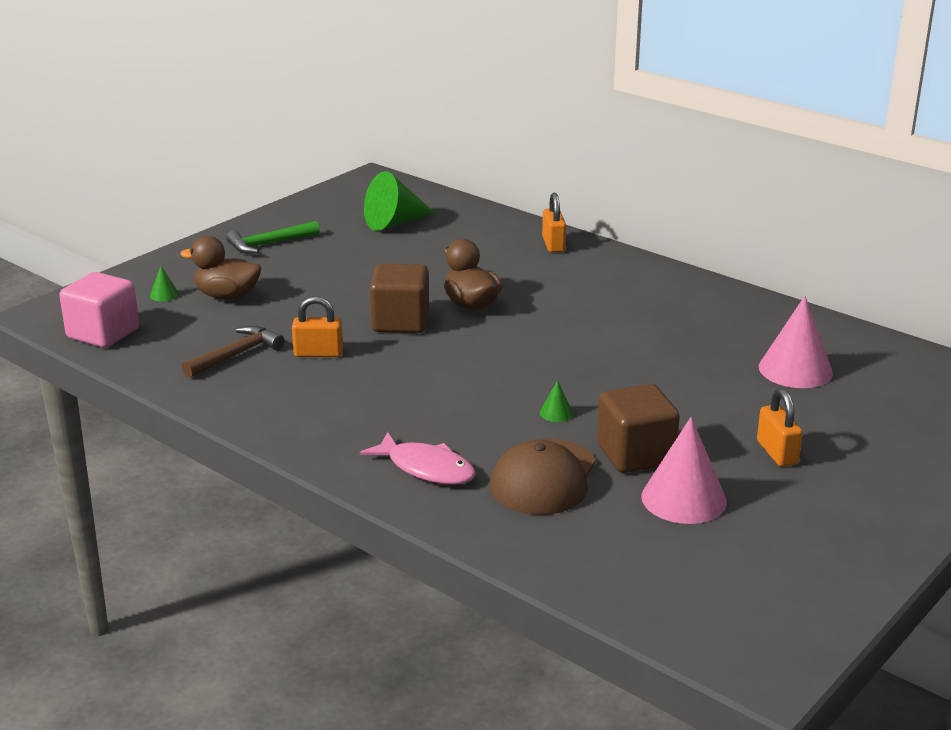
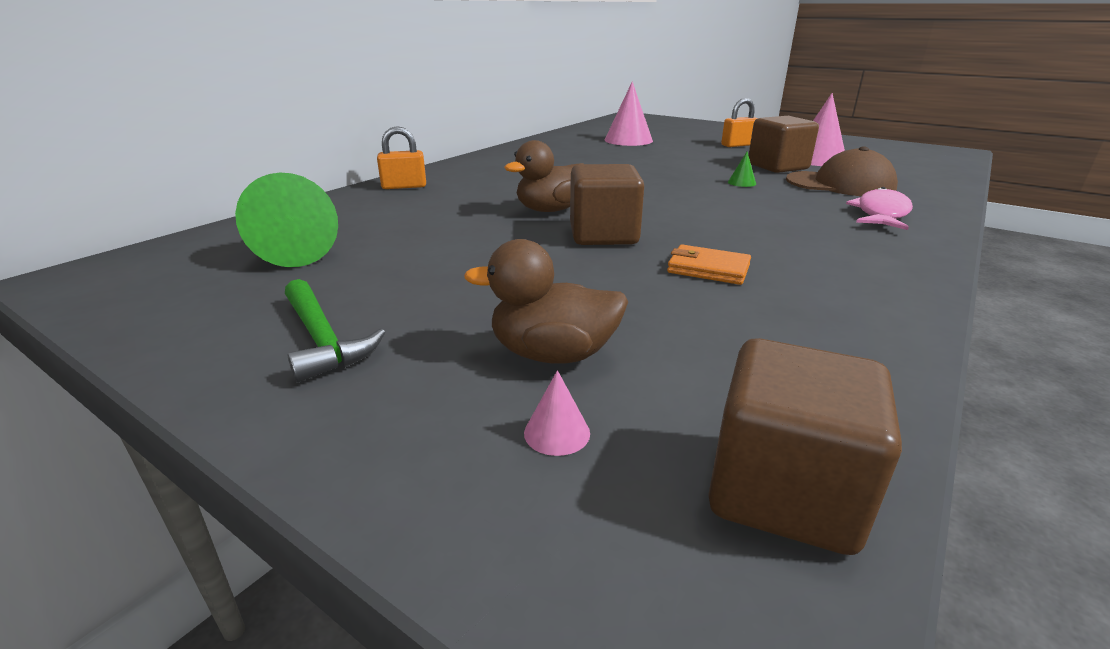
camera: 95 degrees left, 0 degrees up
(103, 334) = (783, 492): pink cube -> brown cube
(164, 294) = (557, 433): green cone -> pink cone
(227, 296) = (553, 354): brown duck -> brown duck turned 90 degrees clockwise
(236, 355) = (754, 320): brown hammer -> none
(318, 353) = (708, 269): orange padlock -> orange wallet

